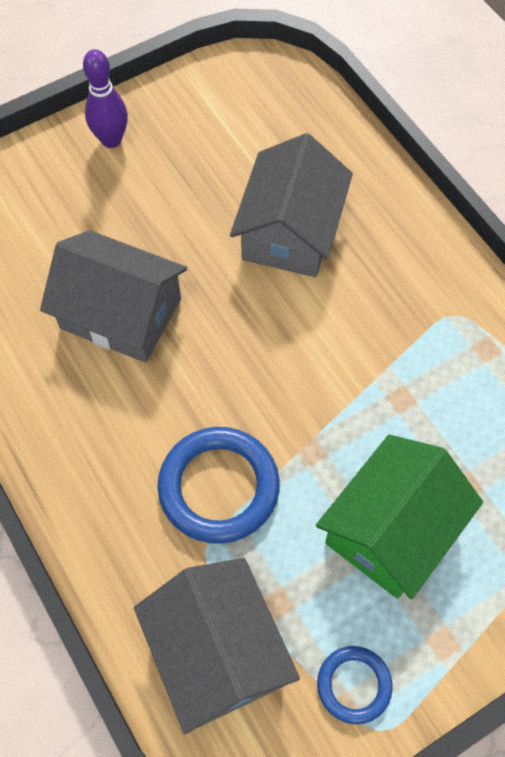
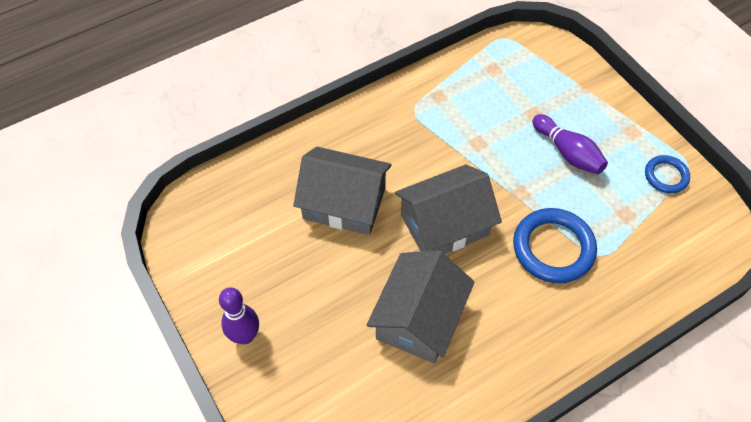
camera: 90 degrees left, 5 degrees down
(217, 652) = (663, 247): grey house -> grey house (444, 225)
(392, 529) = (568, 152): green house -> purple bowling pin

